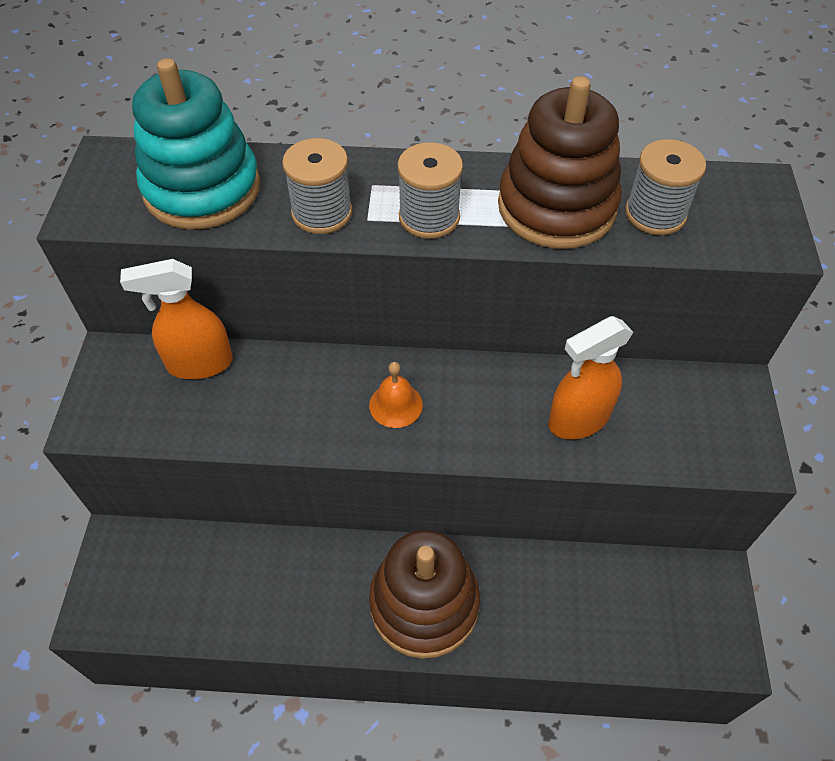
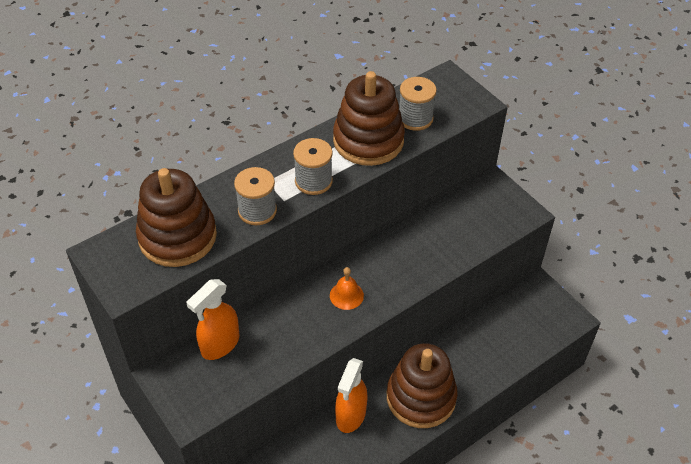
camera: 40 degrees left, 5 degrees down
(202, 189) = (177, 237): turquoise stacking toy -> brown stacking toy
(578, 419) = (438, 245): orange spray bottle -> orange spray bottle (350, 415)

